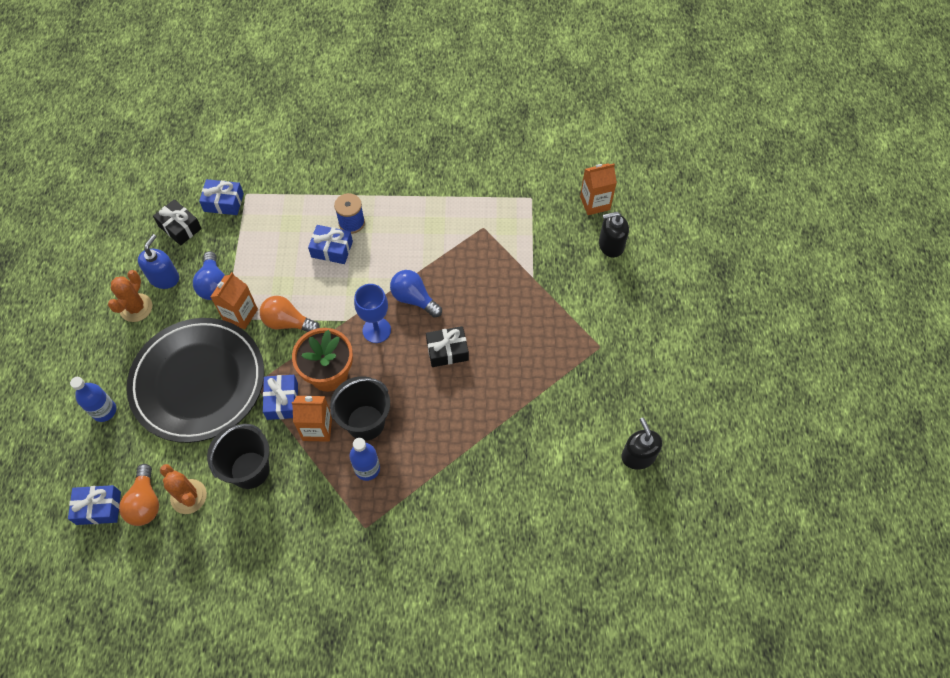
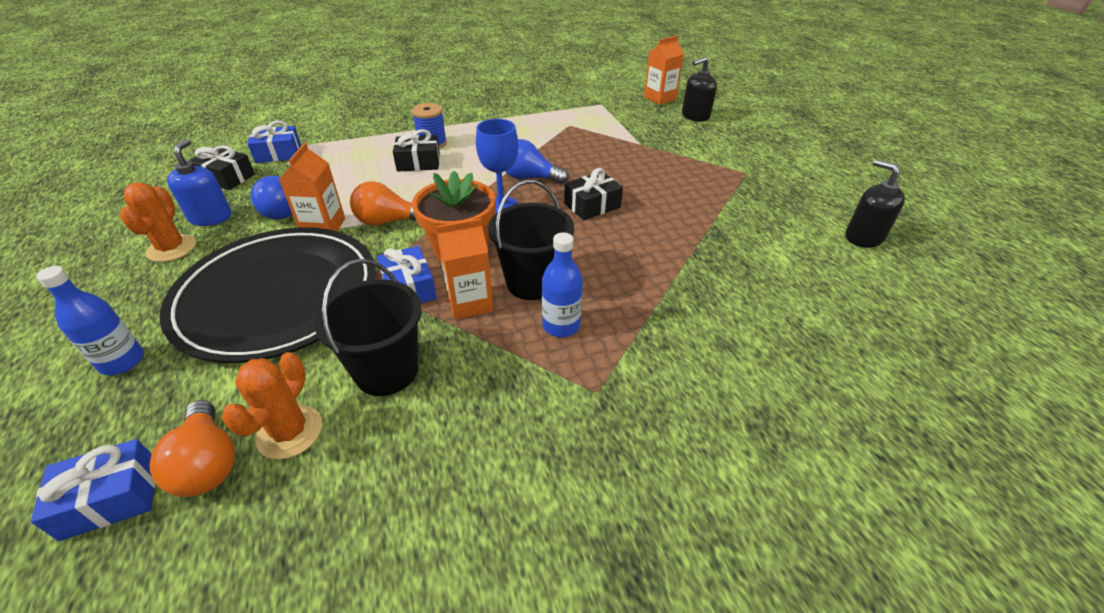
camera: 20 degrees left, 20 degrees down
(188, 496) = (290, 432): orange cactus -> orange cactus turned 75 degrees clockwise
(332, 249) = (418, 162): blue gift -> black gift

